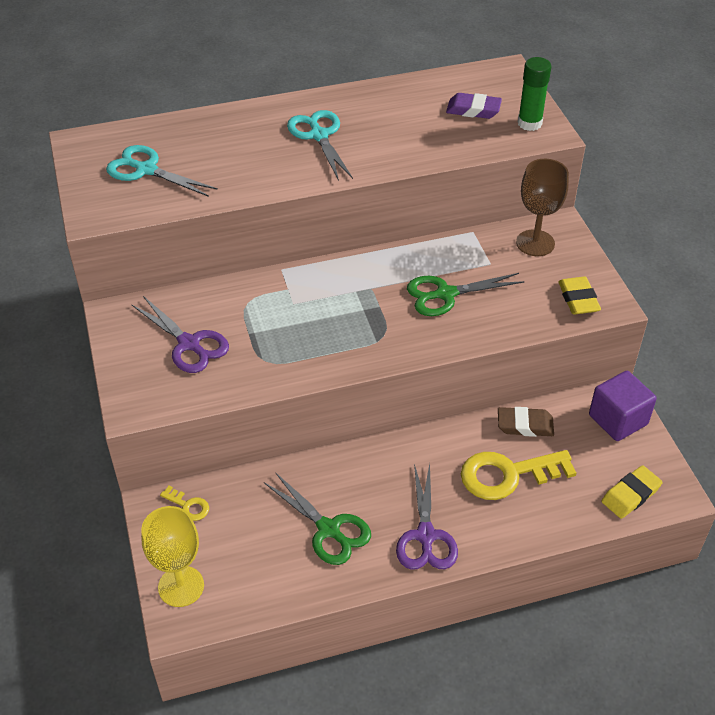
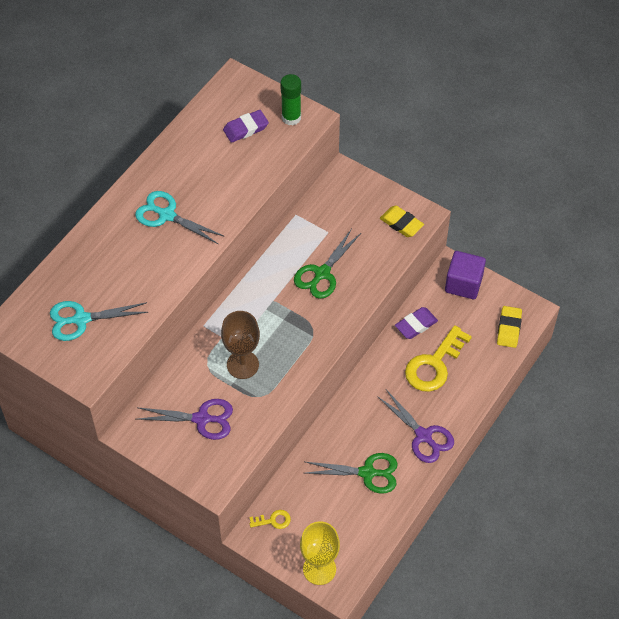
camera: 40 degrees left, 10 degrees up
(525, 425) = (416, 325): brown eraser -> purple eraser
(535, 243) = (341, 198): brown goblet -> brown goblet (242, 365)

